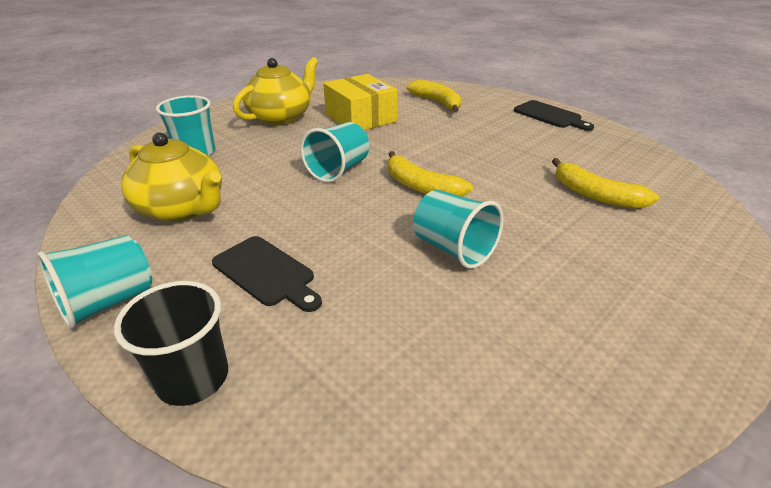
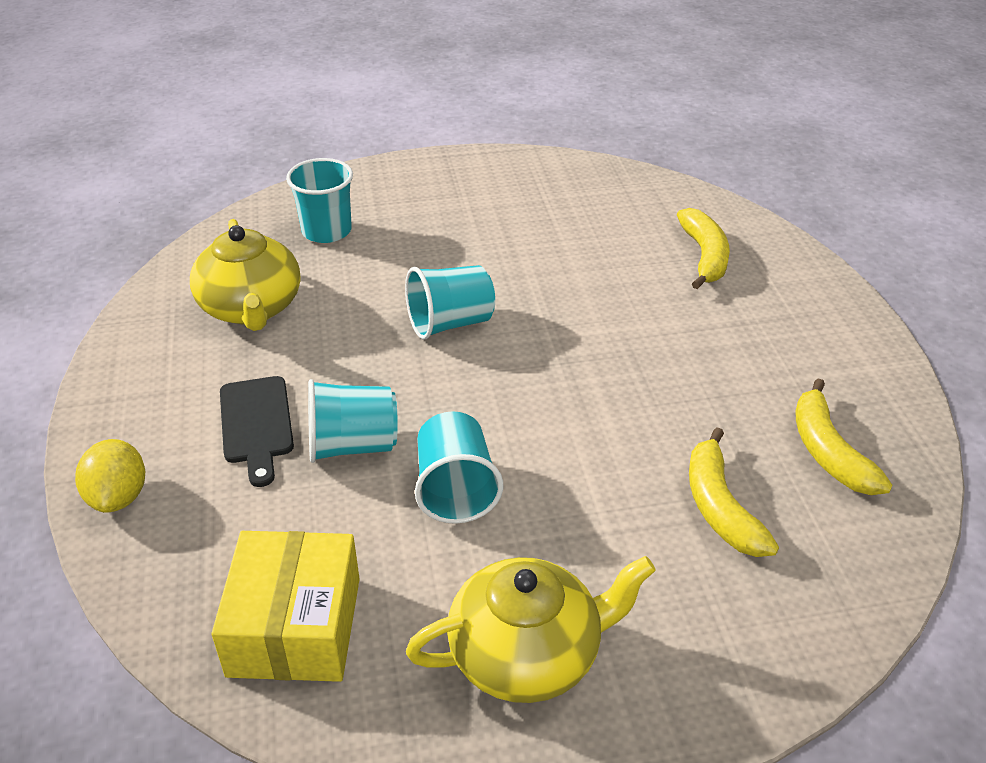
camera: 35 degrees right, 5 degrees up
(109, 302) = (116, 390): turquoise cup -> turquoise cup (352, 445)
(193, 378) = (118, 496): black cup -> yellow lemon
(281, 117) = (470, 206): yellow teapot -> yellow teapot (528, 654)
(360, 118) = (565, 246): yellow box -> yellow box (294, 626)
(421, 186) = (516, 390): yellow banana -> yellow banana (828, 451)
(550, 115) = (848, 349): black cutting board -> none

